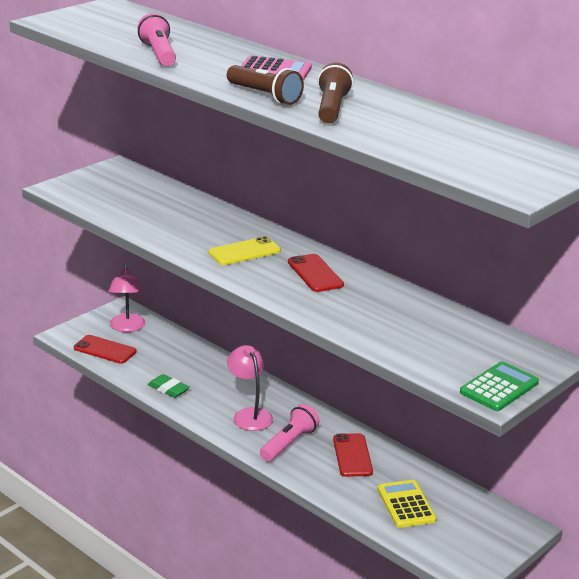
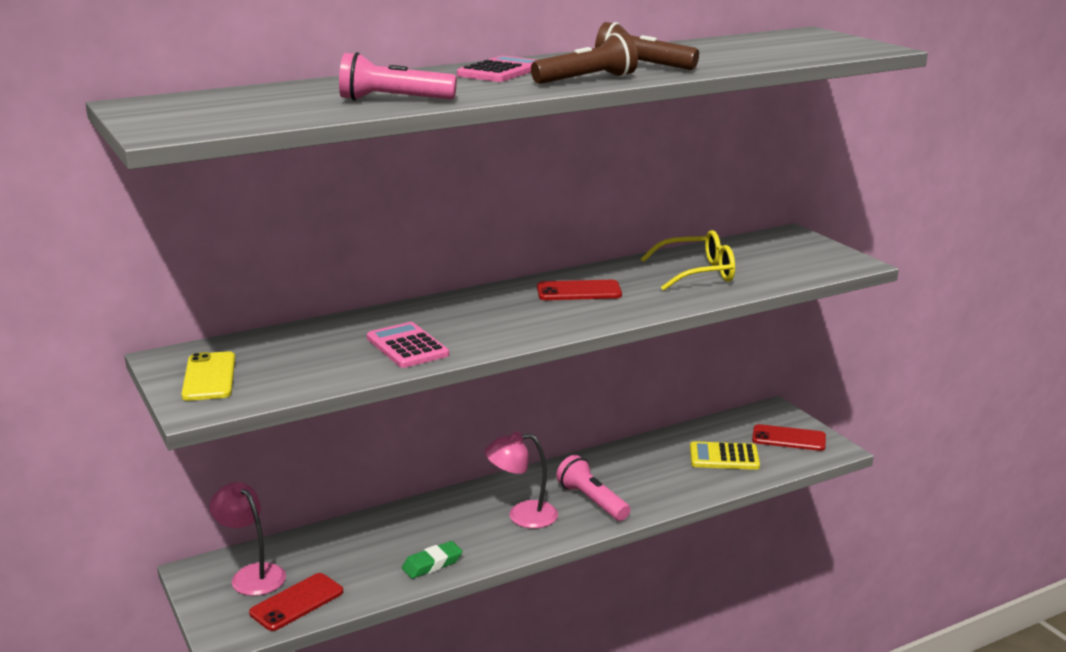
camera: 70 degrees left, 5 degrees down
(127, 327) = (252, 574): pink lamp -> pink lamp turned 150 degrees counterclockwise
(172, 229) = (407, 346): none -> pink calculator
(244, 252) = (502, 316): yellow phone -> yellow phone (209, 377)
(352, 455) = (630, 468): red phone -> red phone (788, 438)
(397, 319) = (698, 273): none -> yellow glasses
(499, 387) = (836, 257): green calculator -> none

